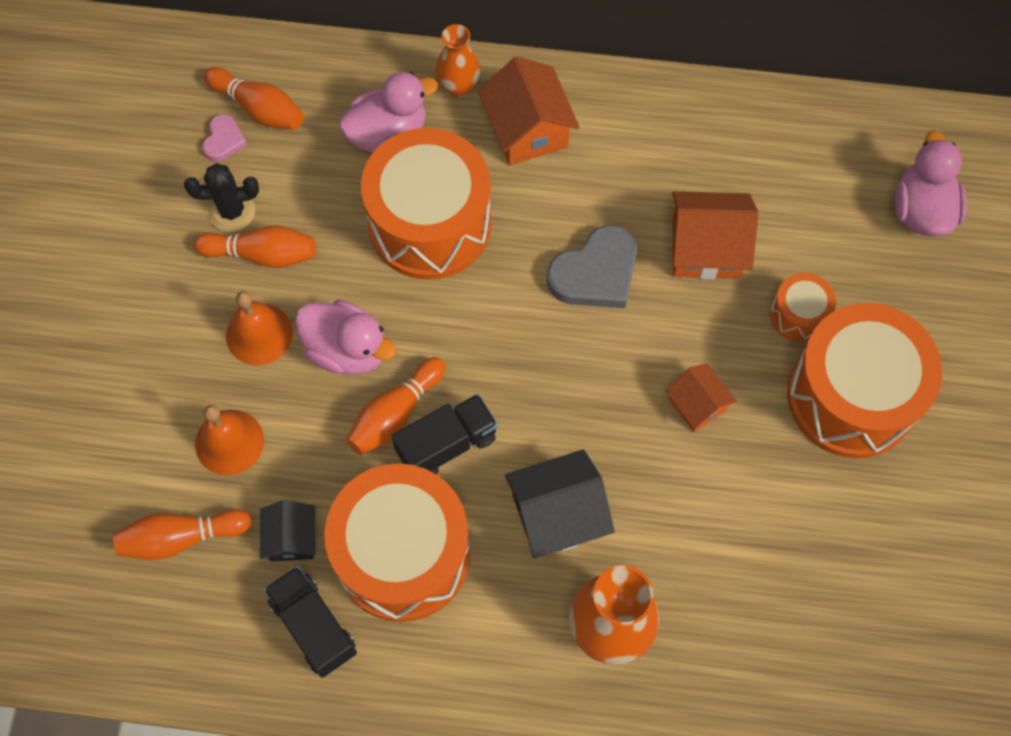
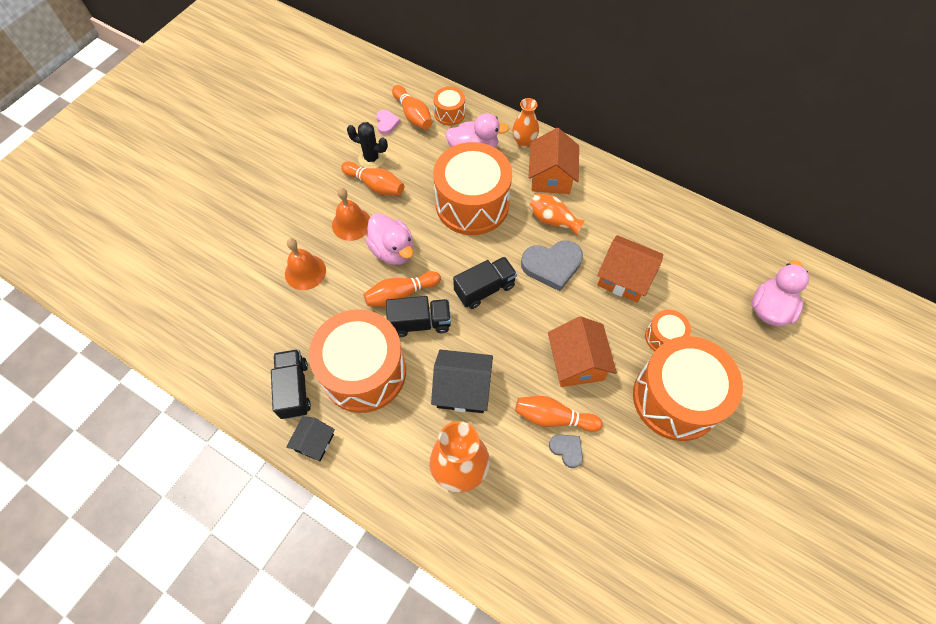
camera: 25 degrees right, 5 degrees down
(181, 538) = (252, 310): orange bowling pin -> orange bowling pin (553, 418)
(224, 140) = (387, 123): pink heart -> pink heart turned 45 degrees counterclockwise
(291, 538) = (309, 336): black house -> black house (314, 442)
(317, 83) = (449, 113): none -> orange drum
(515, 352) = (484, 289): none -> black truck
(563, 200) = (553, 220): none -> orange vase
(697, 405) = (577, 362): orange house -> orange house, size x1.64
(740, 534) = (567, 450): none -> grey heart

